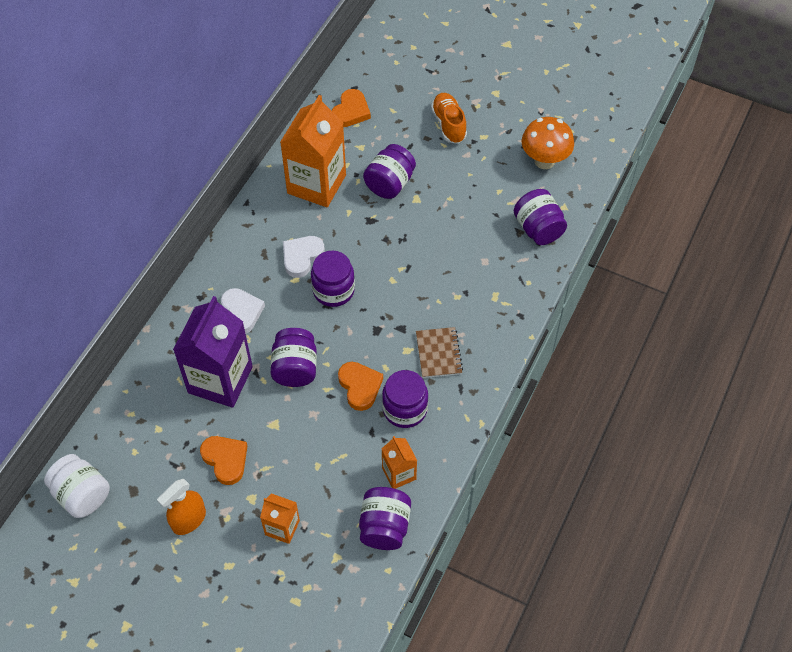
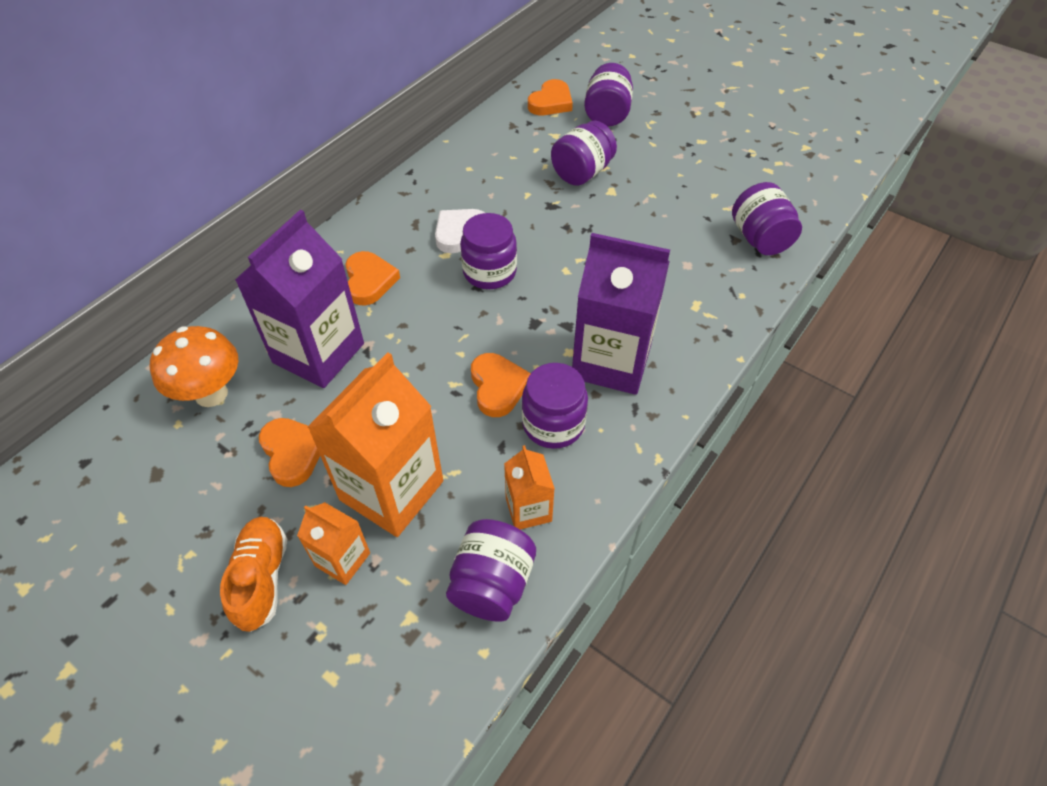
camera: 10 degrees right, 5 degrees down
(82, 495) = (87, 468): white jar -> none
(189, 520) = (215, 526): orange spray bottle -> none
(241, 312) = (369, 281): white heart -> orange heart
(295, 368) = (418, 353): purple jar -> purple jar (607, 114)
(316, 184) = (495, 163): orange carton -> orange carton (391, 490)
(438, 353) = (611, 361): brown notebook -> purple carton
(448, 124) = (661, 125): orange shoe -> orange shoe (261, 578)
(544, 161) = (773, 172): orange mushroom -> orange mushroom (211, 394)

